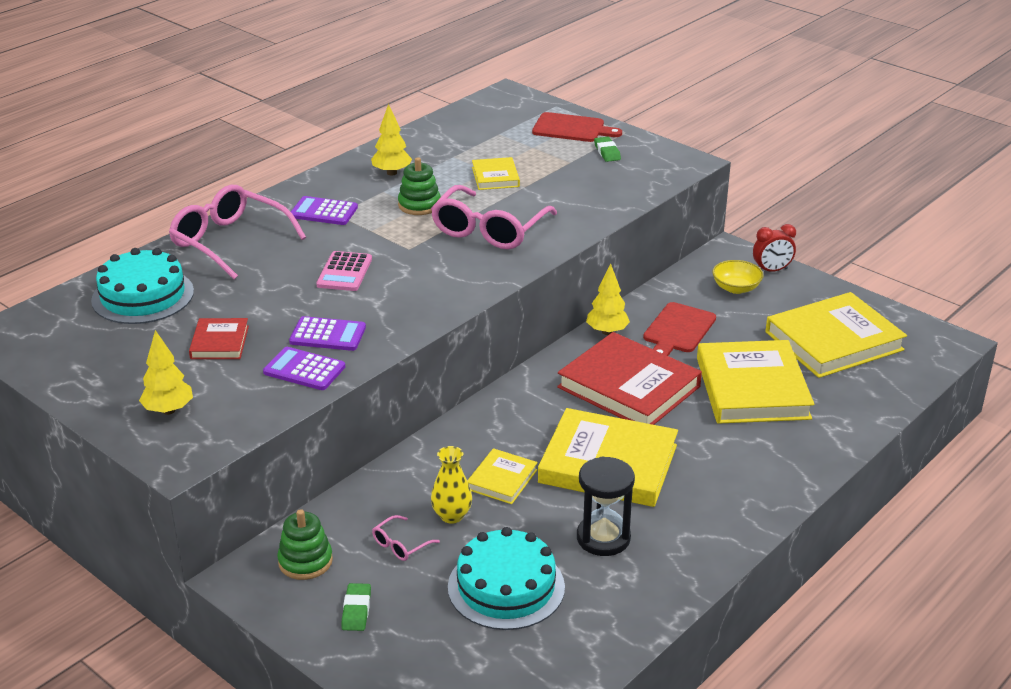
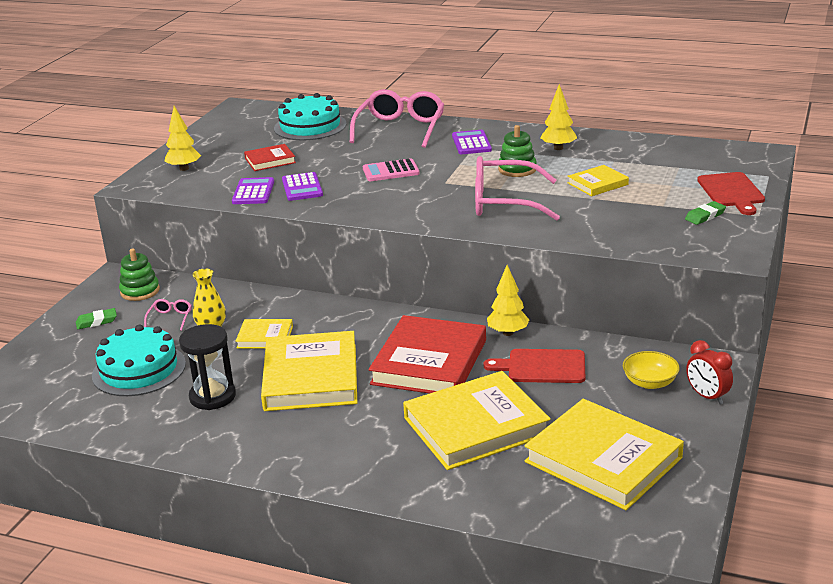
camera: 70 degrees right, 5 degrees down
(400, 545) = (170, 318): pink glasses -> pink glasses turned 75 degrees clockwise

